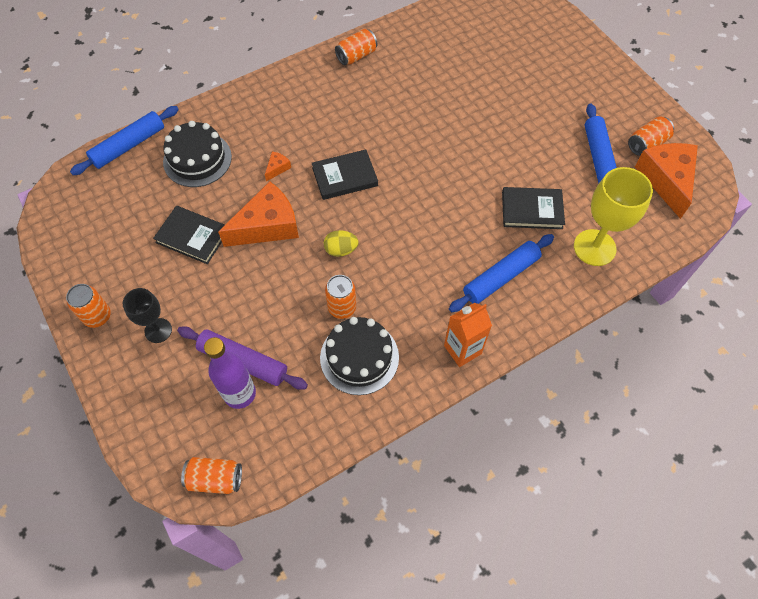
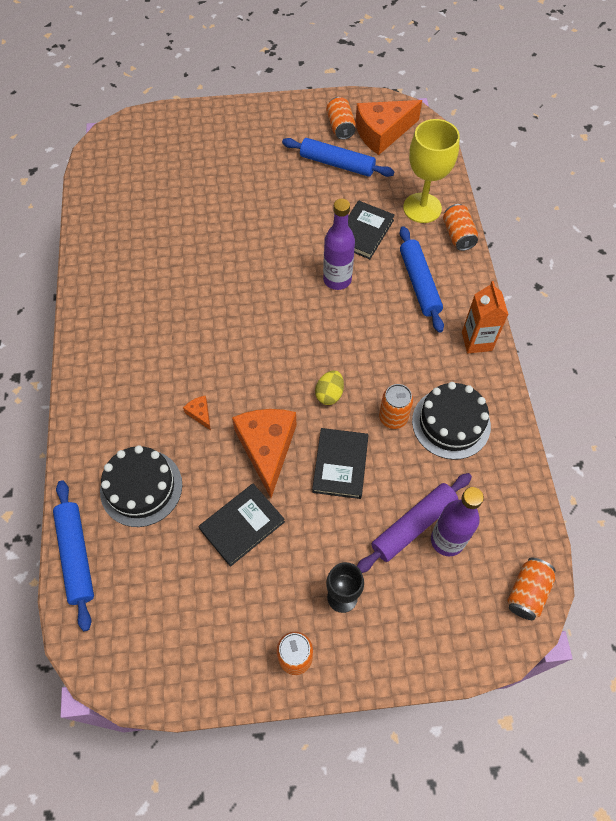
camera: 65 degrees left, 0 degrees up
(345, 177) = (246, 358): black book -> black book (340, 464)
(356, 56) = (99, 289): orange can -> orange can (458, 235)
(464, 210) = (337, 280): none -> purple bottle
(666, 180) = (382, 133): orange cheese -> orange cheese turned 45 degrees counterclockwise

